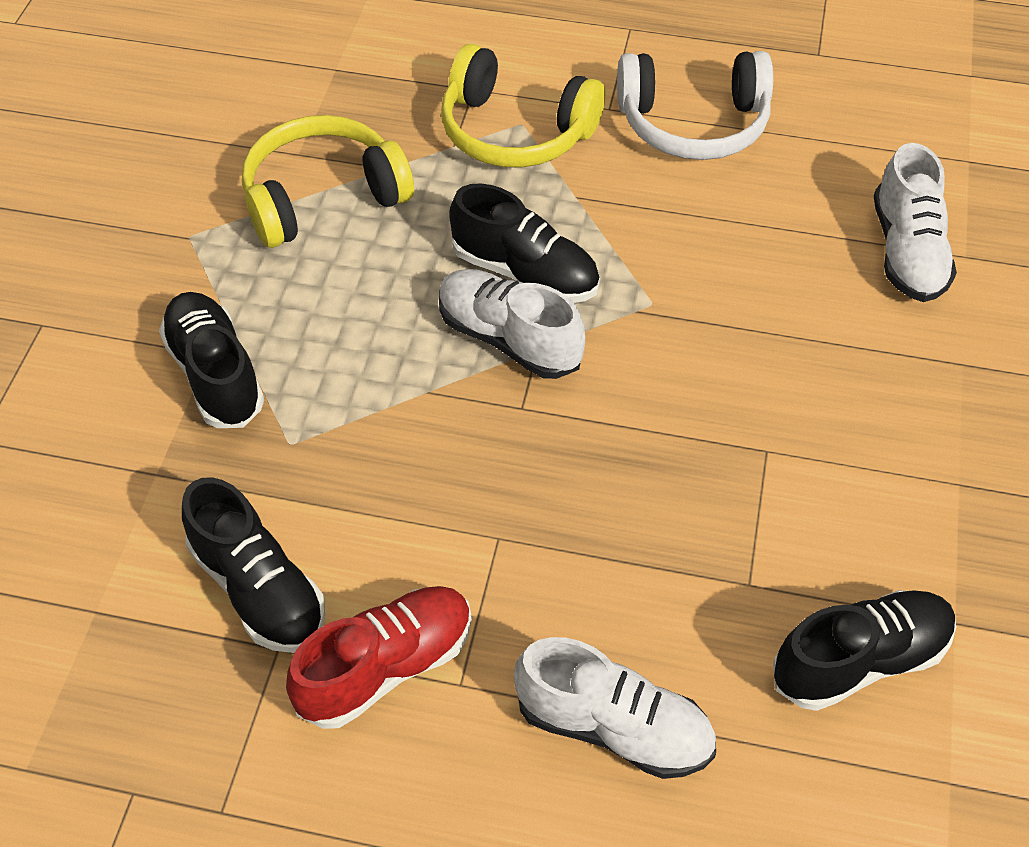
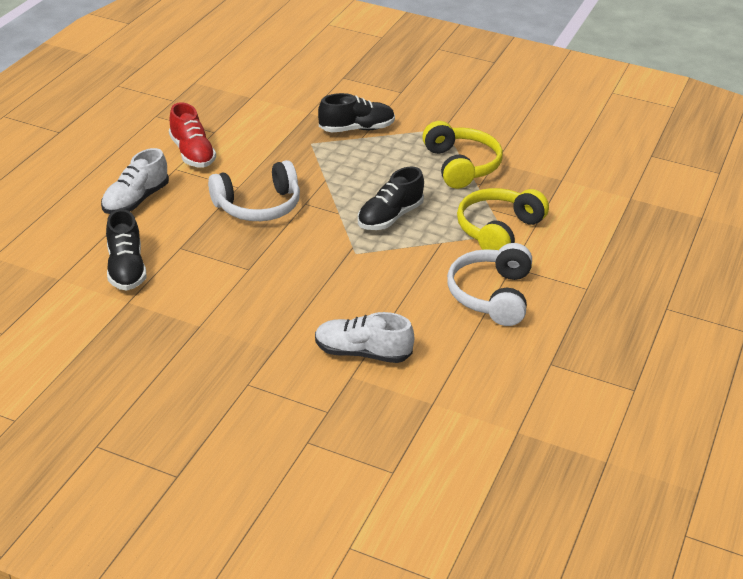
camera: 100 degrees right, 15 degrees down
(259, 589) = (242, 130): black shoe -> none
(508, 339) = (348, 206): white shoe -> none
(558, 483) = (258, 206): none -> white headphones

